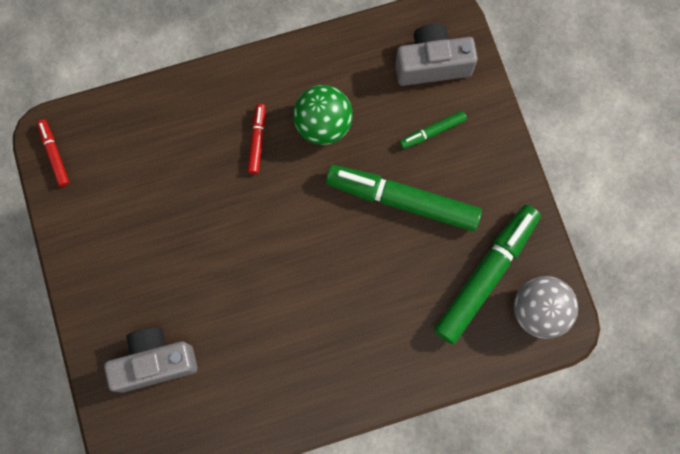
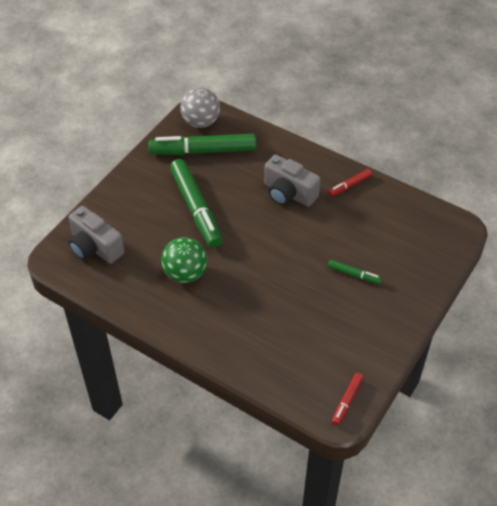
camera: 130 degrees left, 25 degrees down
(155, 362) = (401, 254): grey camera -> grey camera (288, 193)
(257, 141) = (227, 299): red marker -> red marker (349, 185)
(432, 132) = (140, 221): green marker -> green marker (354, 274)

